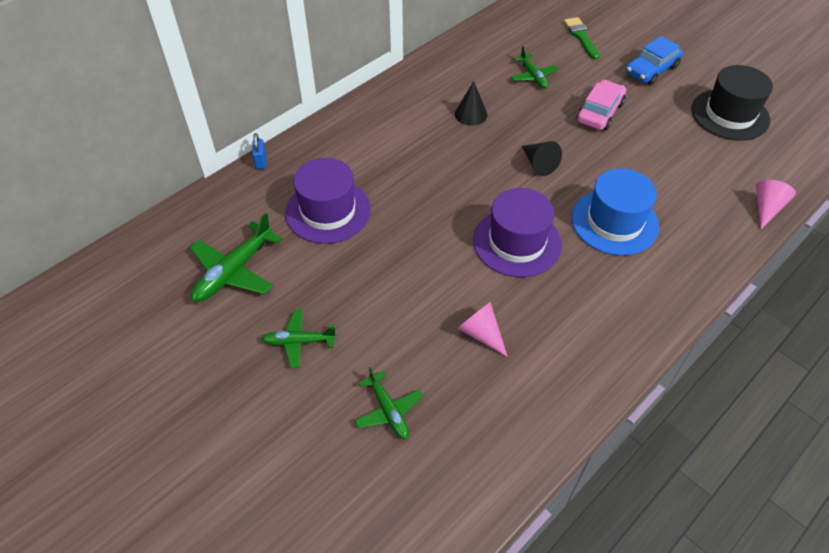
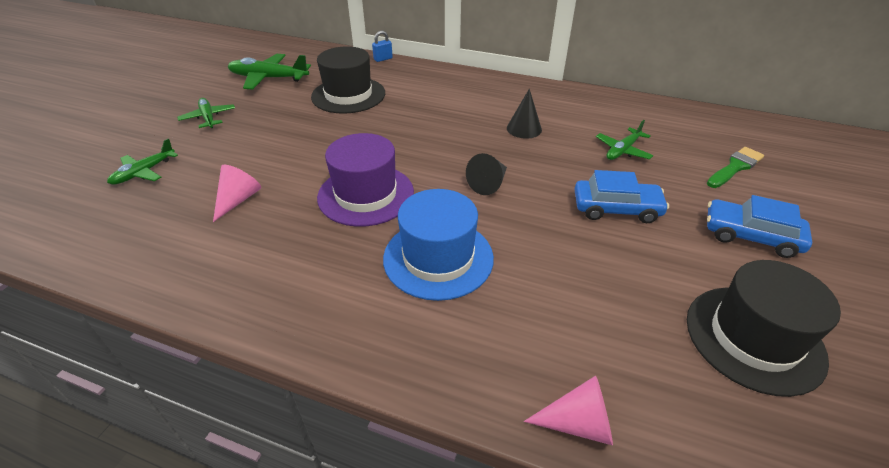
camera: 65 degrees right, 10 degrees down
(328, 211) = (348, 95): purple hat -> black hat
(599, 112) = (616, 208): pink car -> blue car

